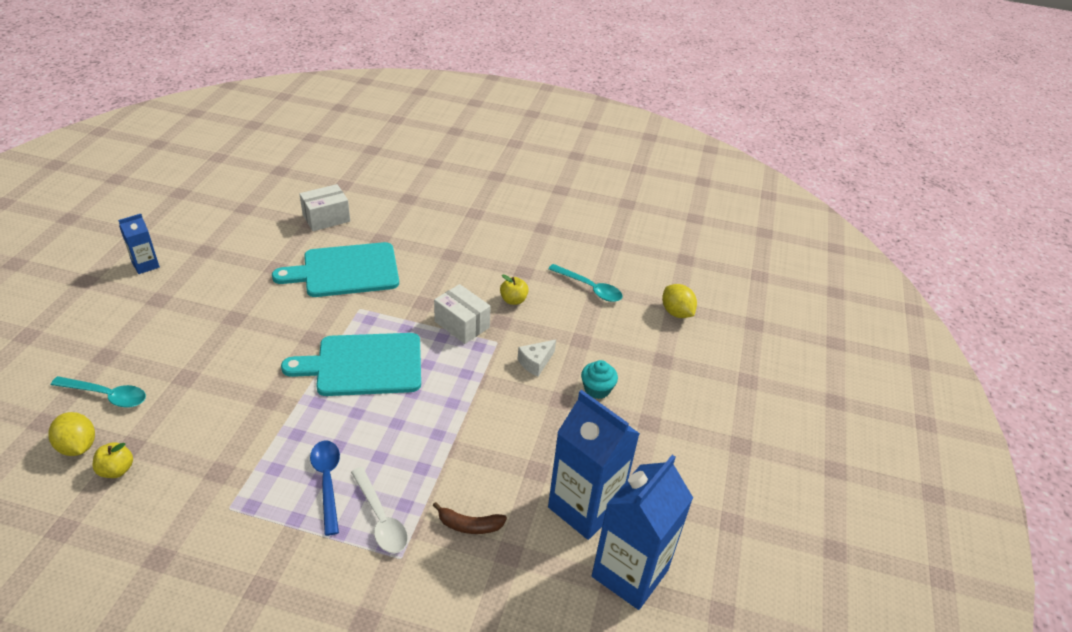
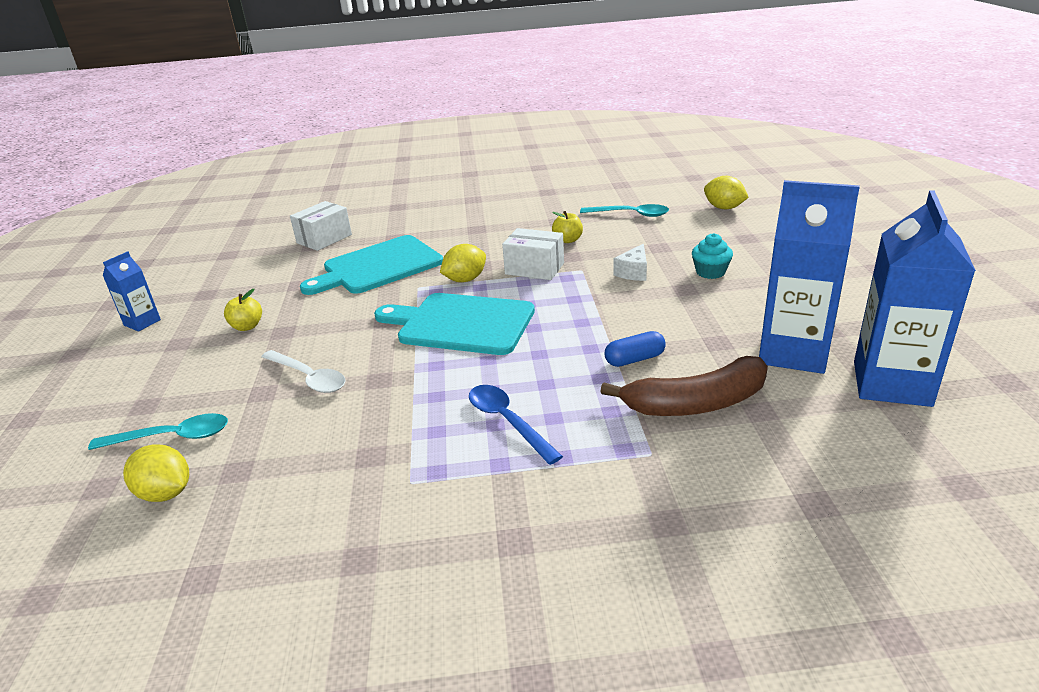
camera: 15 degrees left, 10 degrees down
(117, 470) = (236, 497): yellow apple -> yellow apple (247, 326)
(363, 365) = (461, 323): turquoise cutting board -> turquoise cutting board turned 45 degrees clockwise
(380, 518) = (596, 430): white spoon -> white spoon (308, 378)
(400, 315) = (465, 279): none -> yellow lemon
(461, 460) = (634, 359): none -> blue capsule
(469, 525) = (696, 403): brown banana -> brown banana, size x1.89

